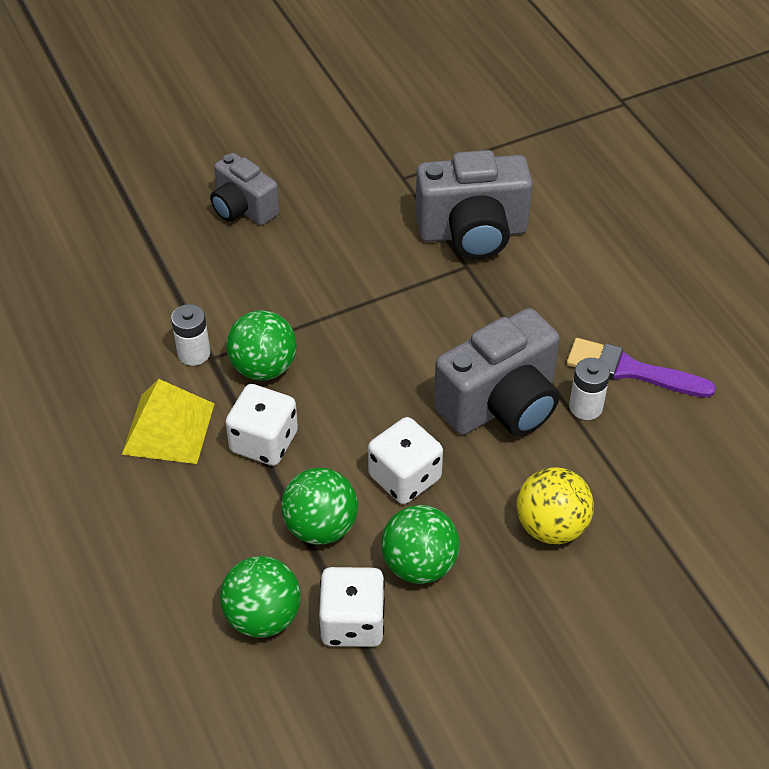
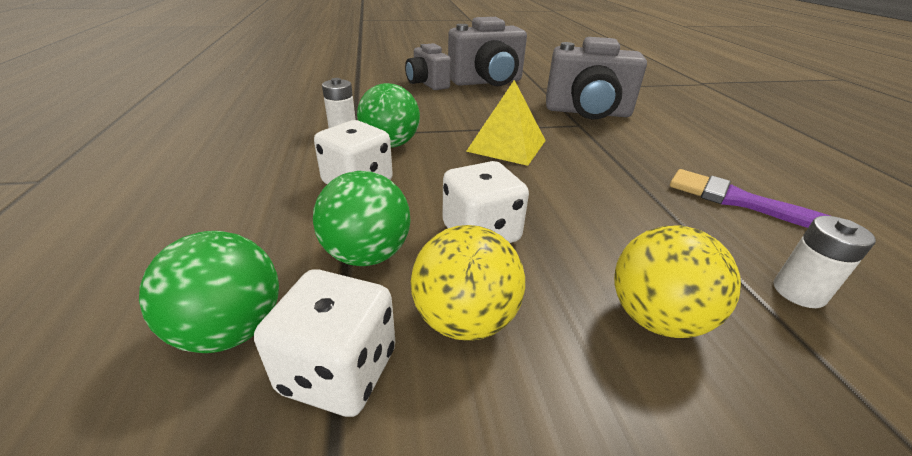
camera: 15 degrees right, 15 degrees down
(168, 428) = (285, 161): yellow pyramid -> yellow pyramid (506, 145)
(419, 564) = (465, 320): green ball -> yellow ball
(501, 404) = (599, 200): grey camera -> grey camera (487, 82)
(585, 407) = (693, 218): white battery -> white battery (798, 292)

